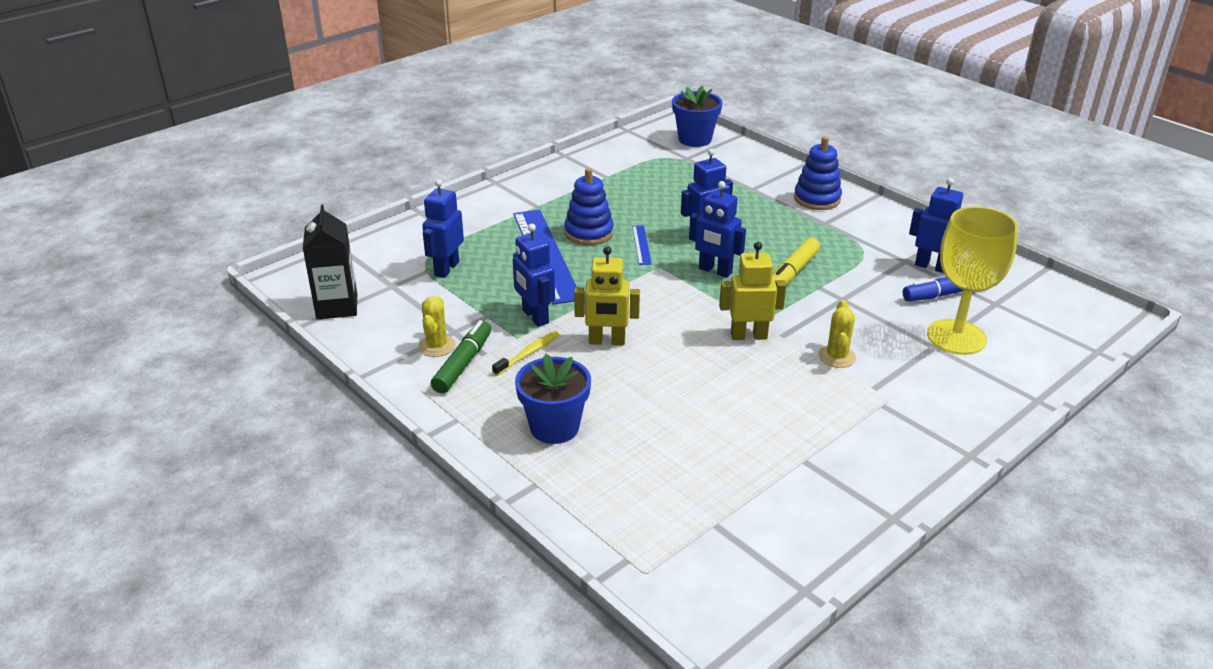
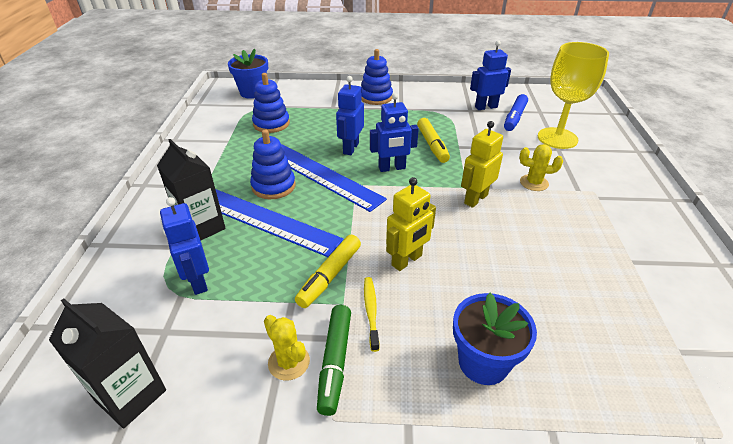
camera: 45 degrees left, 5 degrees up
(463, 364) = (335, 362): green marker -> green marker turned 150 degrees counterclockwise
(495, 235) = (202, 227): none -> black carton
(535, 317) = (330, 276): blue robot -> yellow marker
(641, 245) = (322, 175): blue ruler -> blue ruler, size x2.34
(666, 178) = (271, 124): none -> blue stacking toy
(837, 357) = (534, 183): yellow cactus -> yellow cactus turned 45 degrees counterclockwise

